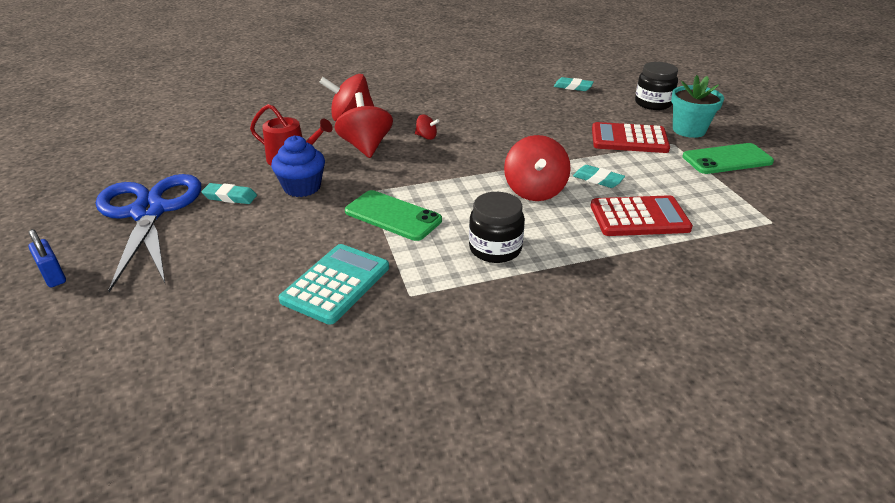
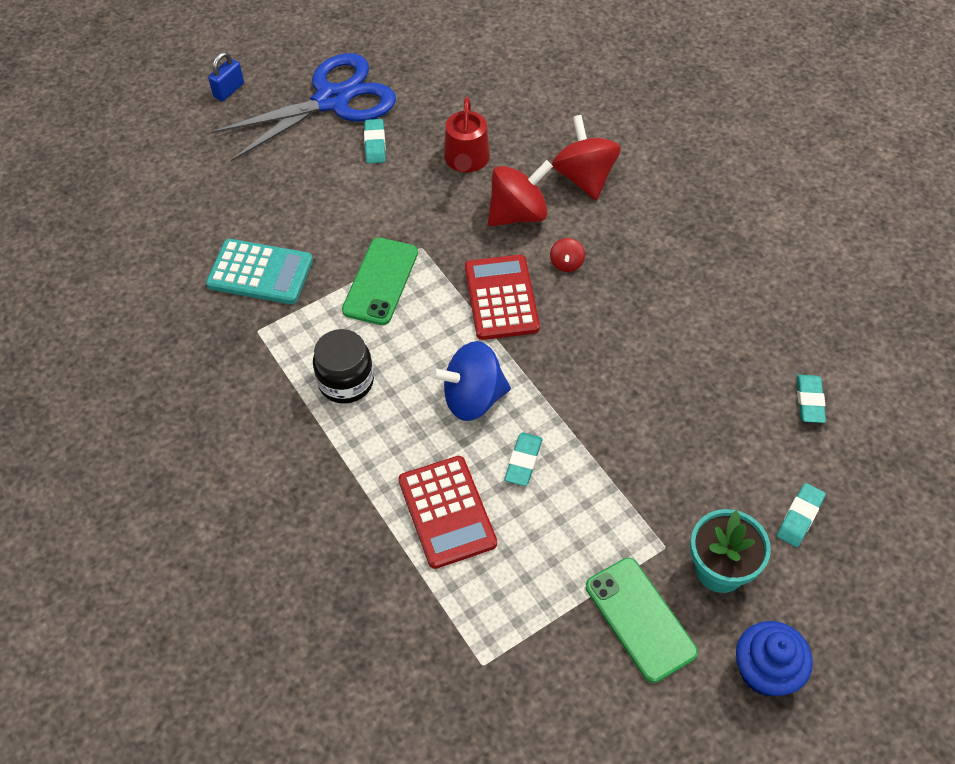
camera: 75 degrees right, 20 degrees up
(302, 187) = (411, 191): blue cupcake -> blue cupcake (765, 671)
(534, 191) = (473, 398): red spinning top -> blue spinning top
(629, 139) = (654, 490): red calculator -> red calculator (501, 298)
(653, 103) = (799, 517): black jar -> turquoise eraser

